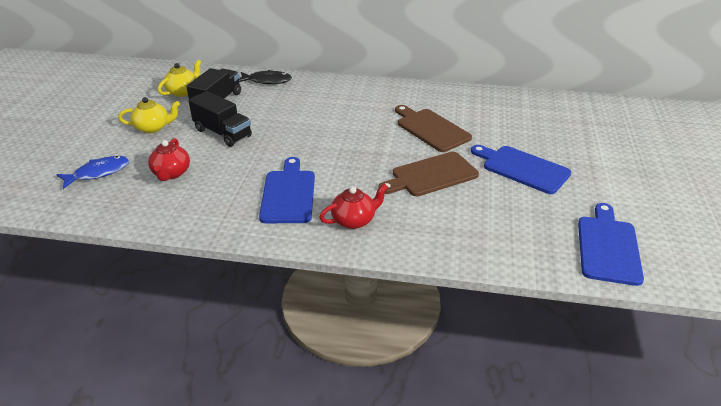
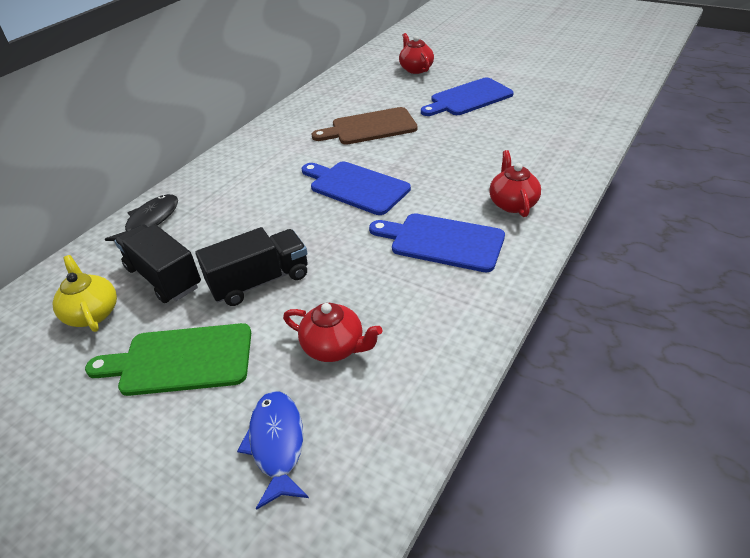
camera: 65 degrees left, 5 degrees up
(153, 128) = (181, 360): yellow teapot -> green cutting board
(431, 175) = (454, 144): brown cutting board -> none
(558, 129) = (415, 69): none -> red teapot
(608, 247) = (592, 91): blue cutting board -> blue cutting board (356, 187)

